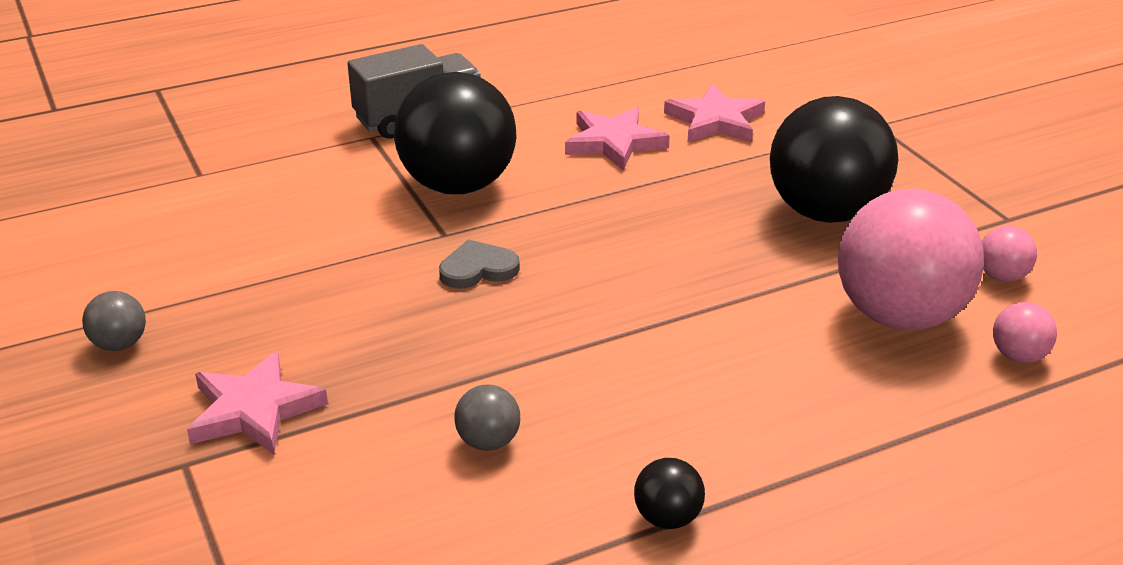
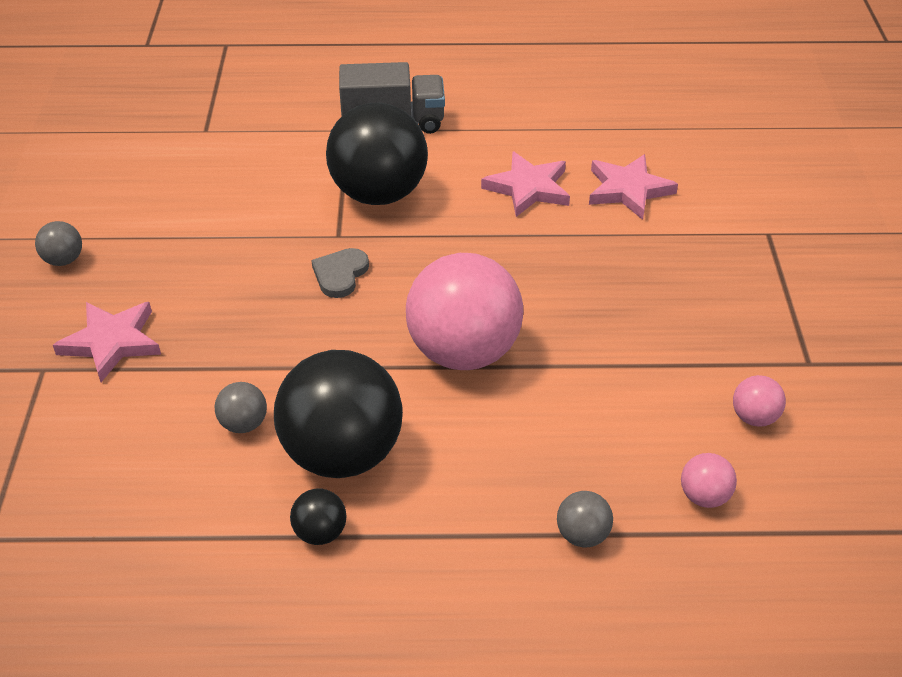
camera: 25 degrees right, 10 degrees up
(478, 269) = (340, 274): grey heart -> grey heart turned 75 degrees counterclockwise
(826, 213) = (651, 308): black ball -> black ball (342, 454)
(899, 316) = (634, 425): pink ball -> pink ball (463, 352)
(937, 427) = (582, 535): none -> grey ball

